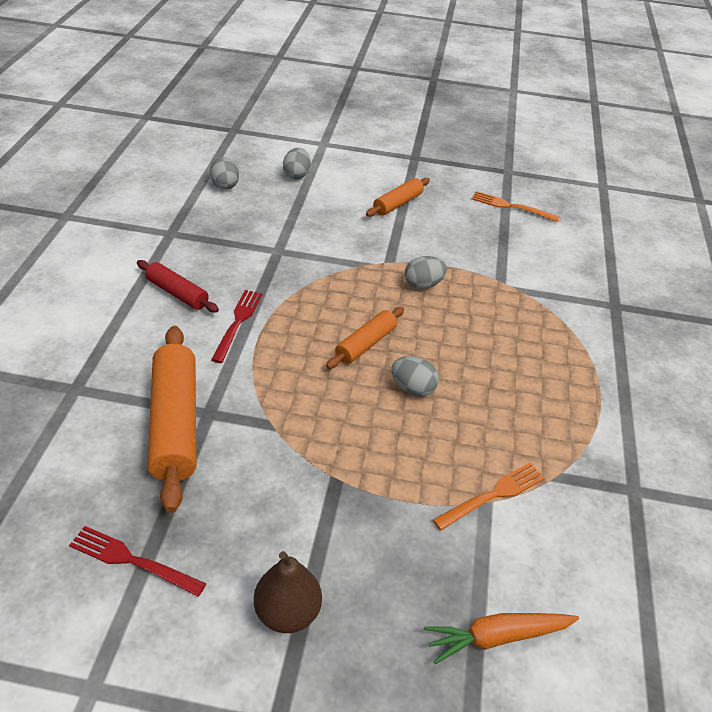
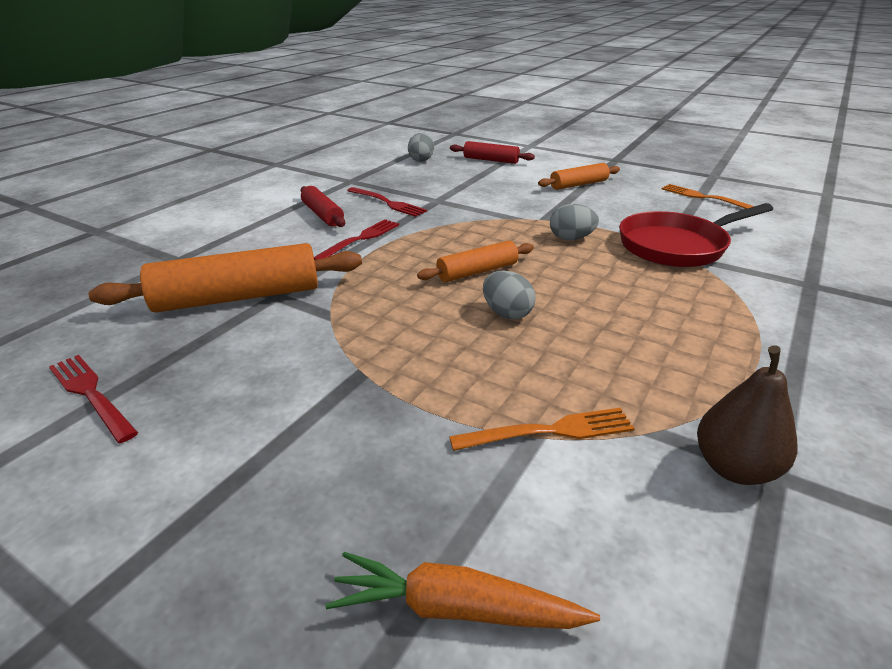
camera: 25 degrees right, 10 degrees down
(175, 424) = (238, 297): orange rolling pin -> orange rolling pin turned 60 degrees clockwise
(232, 263) = (388, 203): none -> red fork
(287, 612) = (198, 488): brown pear -> brown pear (734, 468)
(296, 175) = (491, 160): grey egg -> red rolling pin
(509, 278) = (677, 246): none -> red pan

